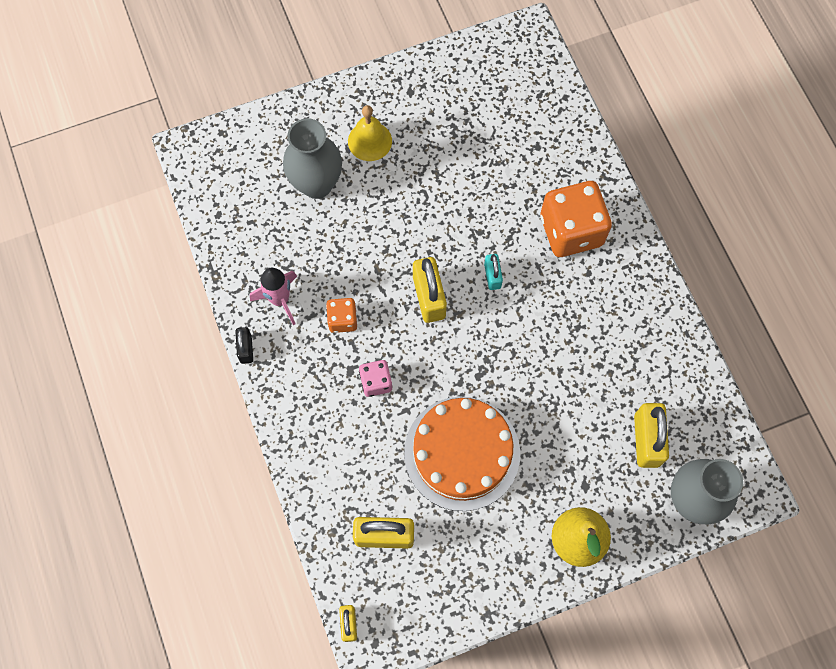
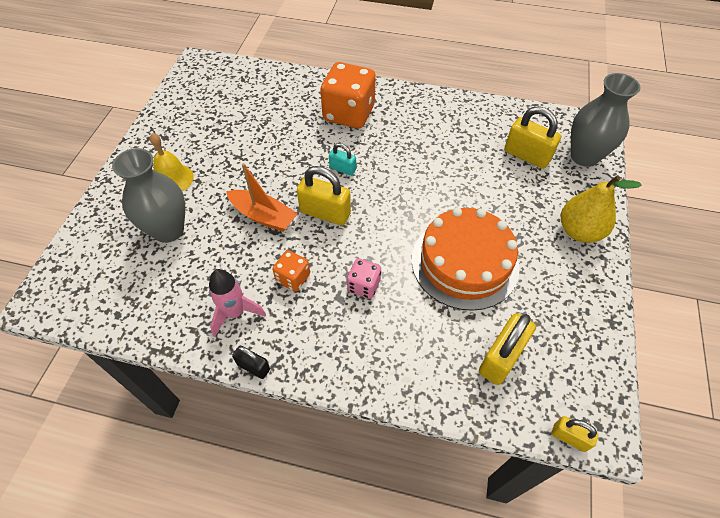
camera: 55 degrees left, 15 degrees down
(386, 248) = (263, 216): none -> orange boat

